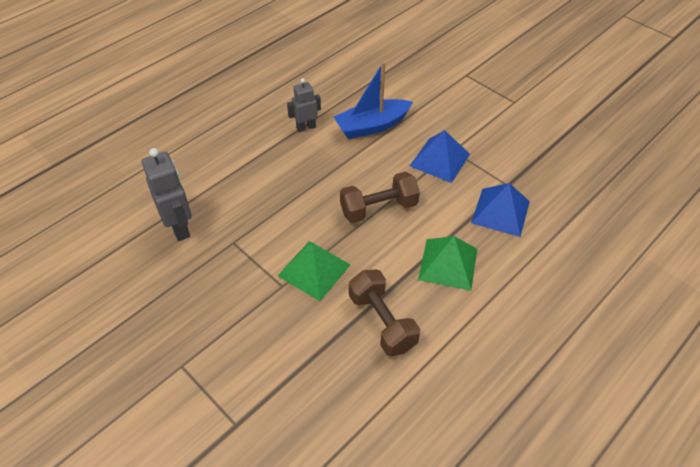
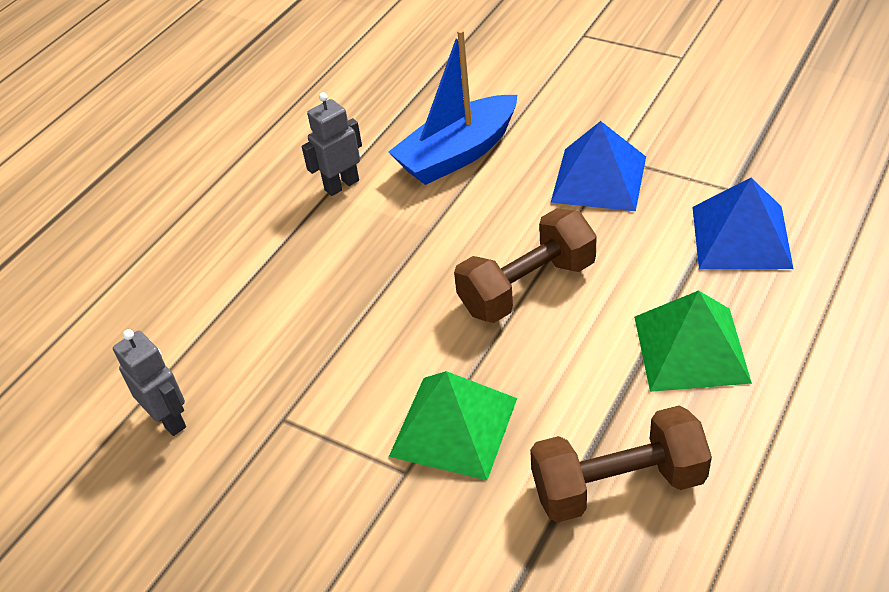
camera: 10 degrees left, 5 degrees down
(180, 227) = (169, 419): grey robot -> grey robot, size x0.64
(382, 322) = (618, 485): brown dumbbell -> brown dumbbell turned 60 degrees counterclockwise

